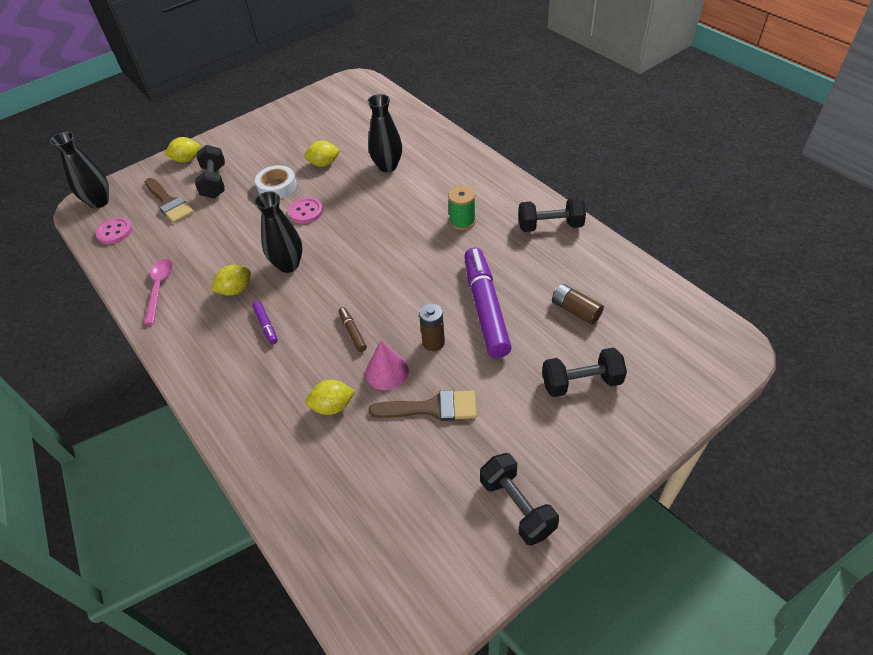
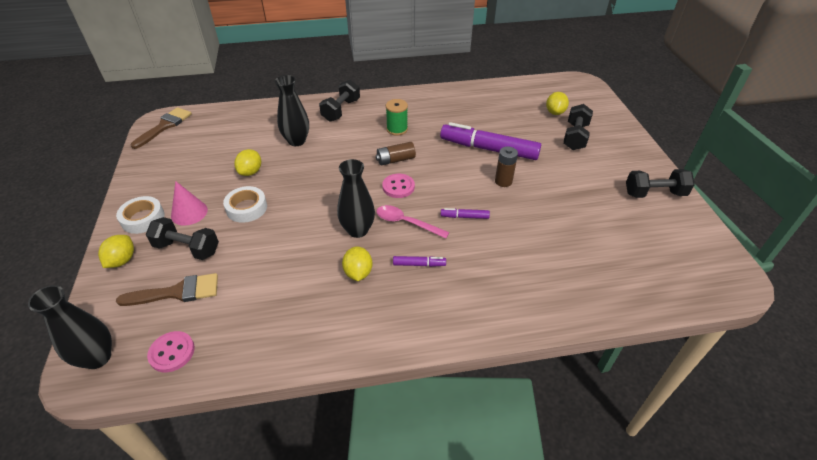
camera: 65 degrees left, 5 degrees down
(159, 288) = (304, 330): pink spoon -> pink spoon (406, 223)
(234, 143) = (143, 218): none -> white tape
(306, 212) = (301, 200): pink button -> pink button (398, 187)
(332, 406) = (531, 250): yellow lemon -> yellow lemon (555, 112)
(352, 332) = (464, 217): brown marker -> purple marker
(387, 371) = (515, 212): pink cone -> pink cone (189, 212)
(432, 408) = (561, 201): brown brush -> brown brush (164, 126)
(550, 226) = (437, 99): black dumbbell -> black dumbbell (341, 110)
(575, 310) = (517, 117): brown battery -> brown battery (395, 160)

